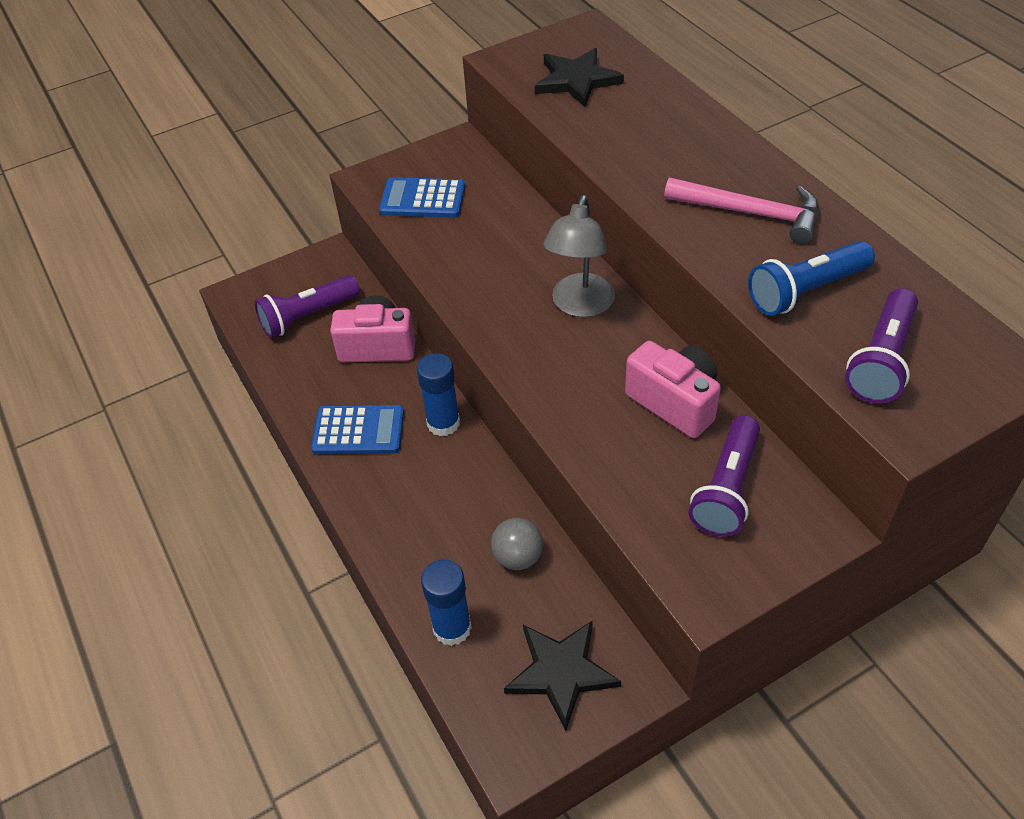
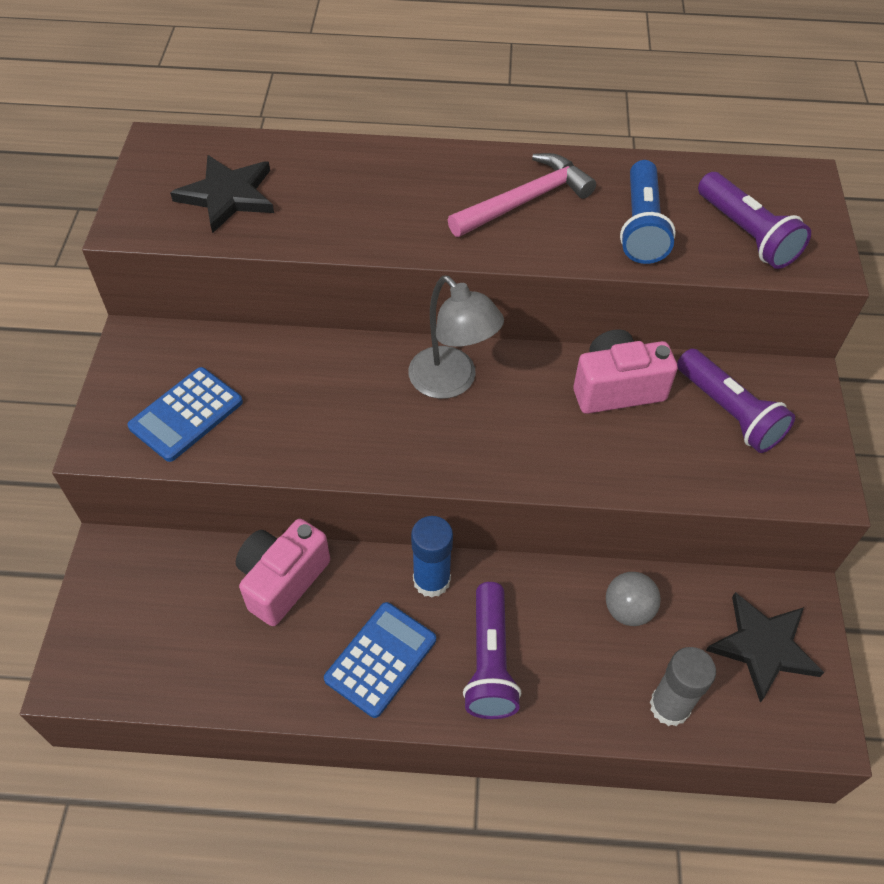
camera: 60 degrees left, 5 degrees up
(307, 316) = (177, 622): purple flashlight -> purple flashlight (489, 661)
(452, 628) = (669, 706): blue glue stick -> grey glue stick

